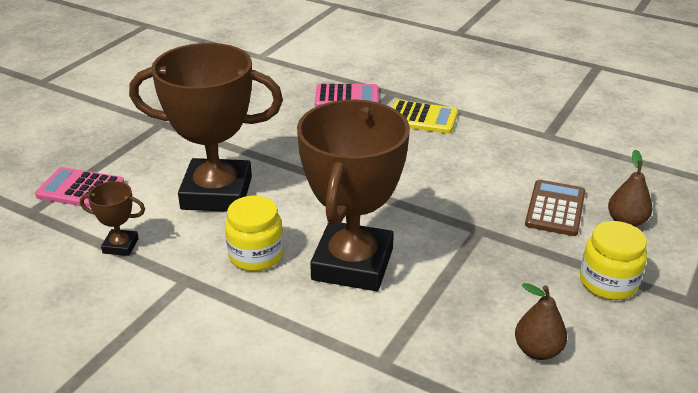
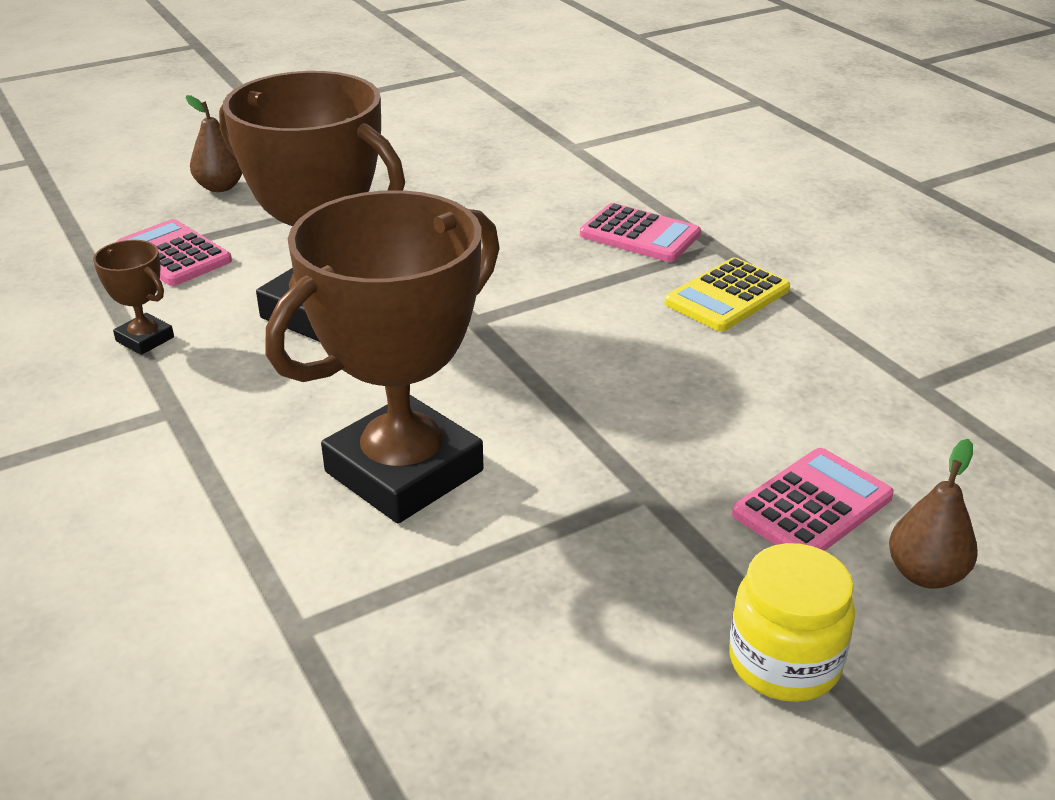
camera: 30 degrees right, 0 degrees up
(256, 255) = (289, 411): yellow jar -> none
(422, 118) = (727, 296): yellow calculator -> yellow calculator turned 90 degrees clockwise
(537, 350) = (547, 718): brown pear -> brown pear (220, 187)
(555, 209) = (812, 506): brown calculator -> pink calculator

